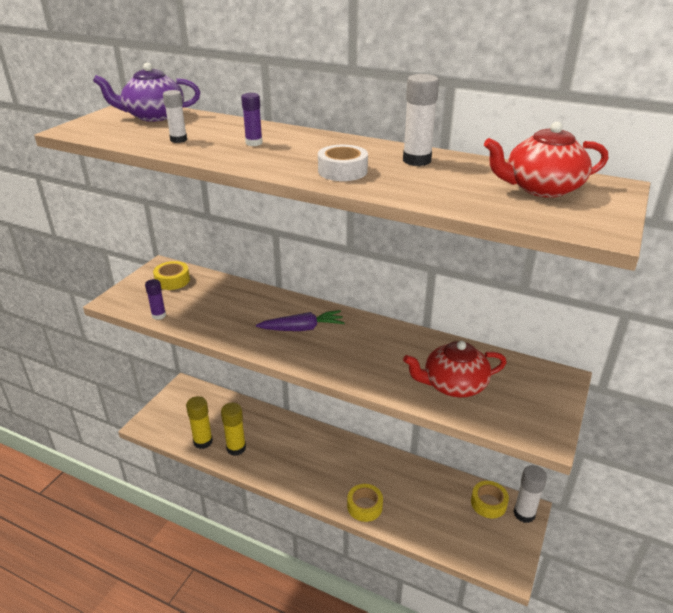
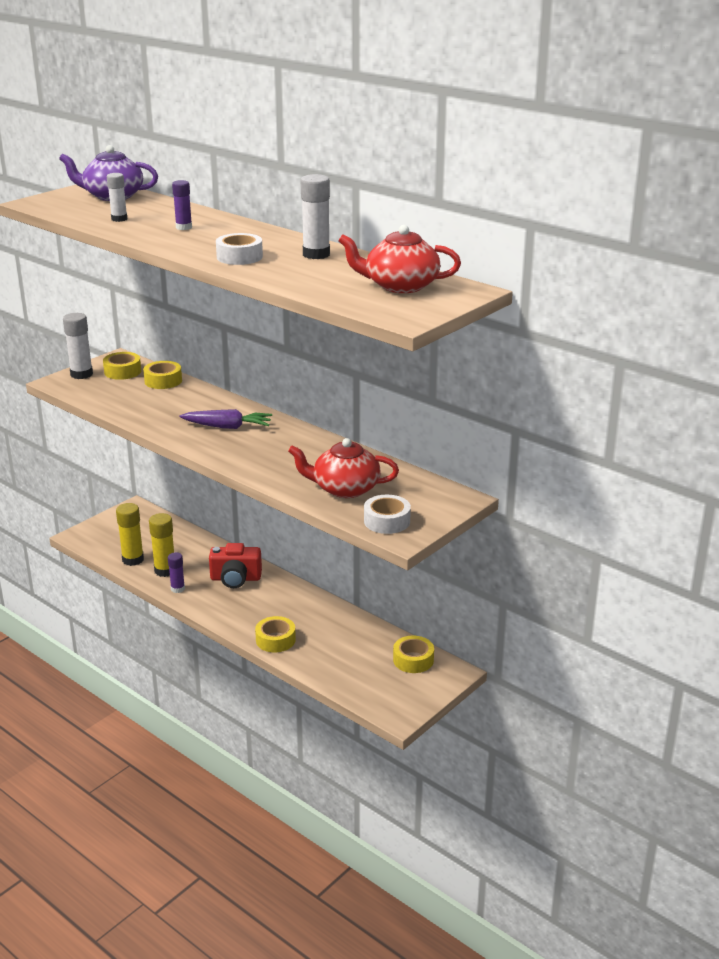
camera: 15 degrees right, 5 degrees down
(159, 315) = (94, 399): purple glue stick -> purple glue stick (177, 589)
(215, 285) = (163, 381): none -> yellow tape
(301, 445) = (235, 579): none -> red camera
(518, 419) = (387, 521): none -> white tape
(524, 513) = (447, 675): white glue stick -> white glue stick (81, 374)

